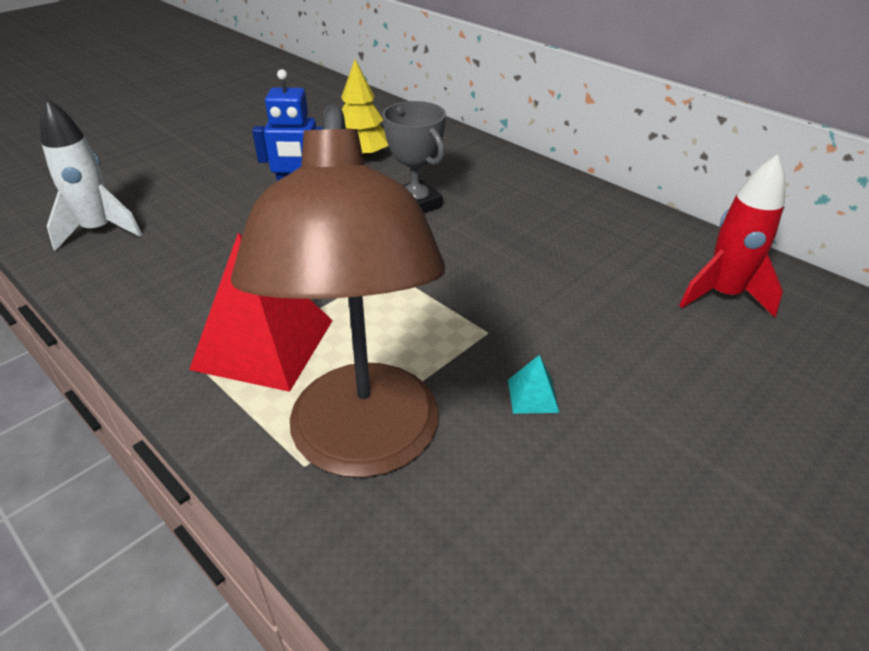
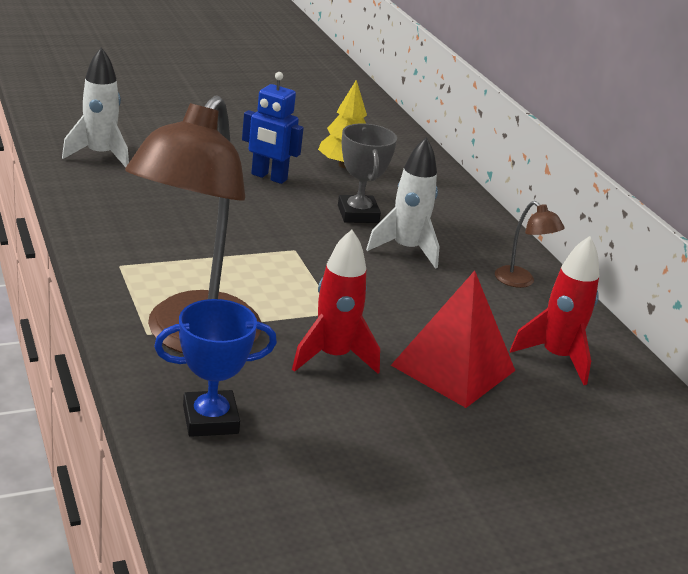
camera: 20 degrees right, 10 degrees down
(264, 344) = (169, 263): red pyramid -> red pyramid (453, 367)
(476, 575) = (210, 419): none -> blue trophy
(490, 227) = (406, 249): none -> white rocket
(532, 396) = (333, 357): turquoise pyramid -> red rocket
(615, 222) = (520, 281): none -> brown lamp

